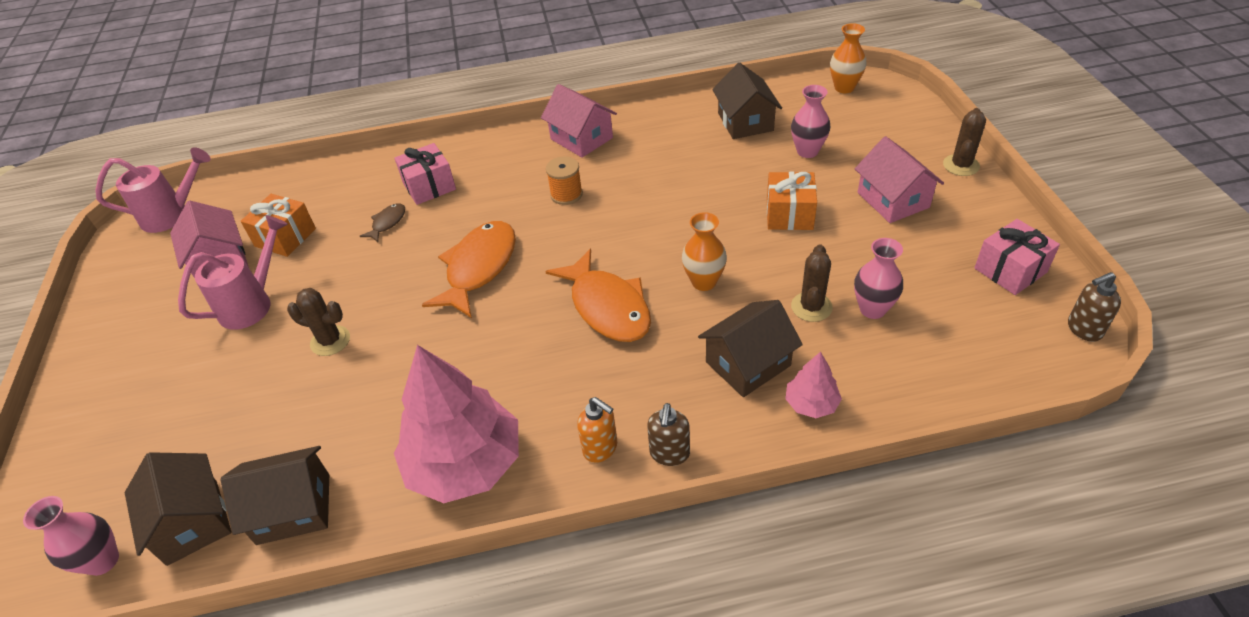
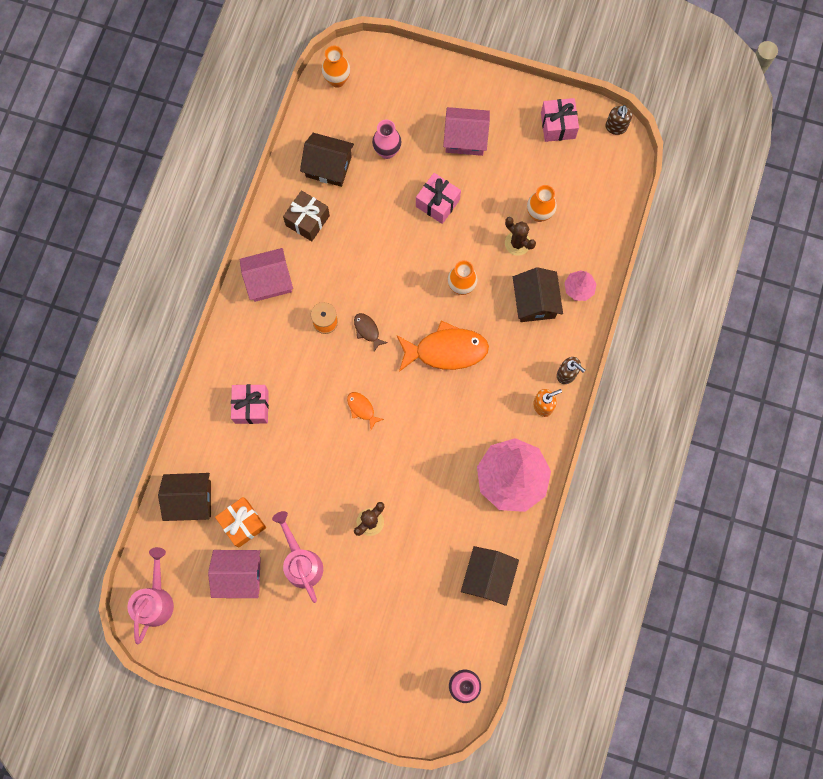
camera: 65 degrees left, 30 degrees up
(192, 522) = (465, 633): brown house -> brown house (190, 499)
(387, 223) = (274, 449): brown fish -> brown fish (367, 330)
(479, 268) = (362, 409): orange fish -> orange fish, size x0.46
(671, 134) = (307, 220): none -> brown gift
(789, 214) = (437, 203): orange gift -> pink gift
(872, 309) = (539, 214): pink vase -> orange vase
(961, 165) = (462, 78): brown cactus -> none

